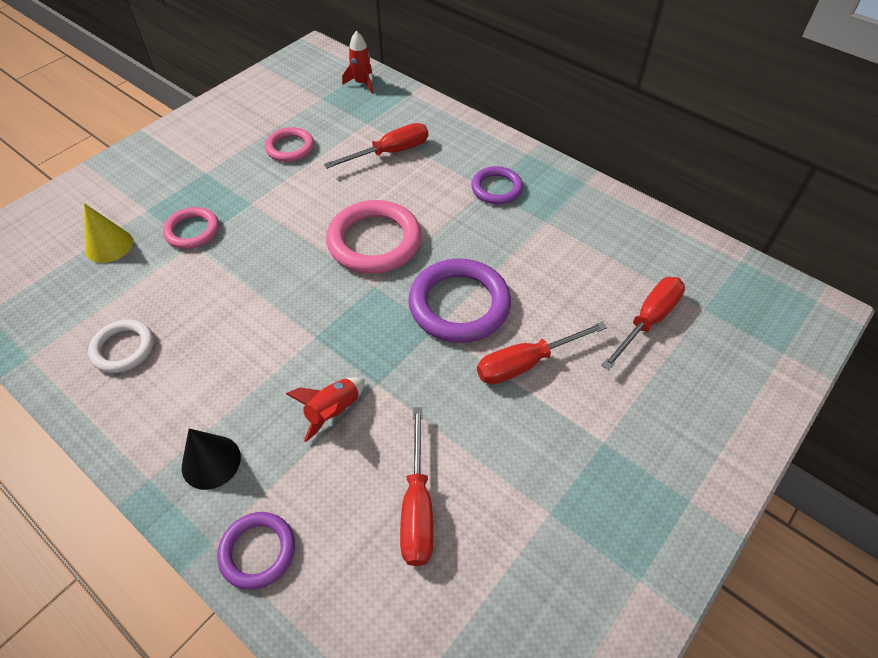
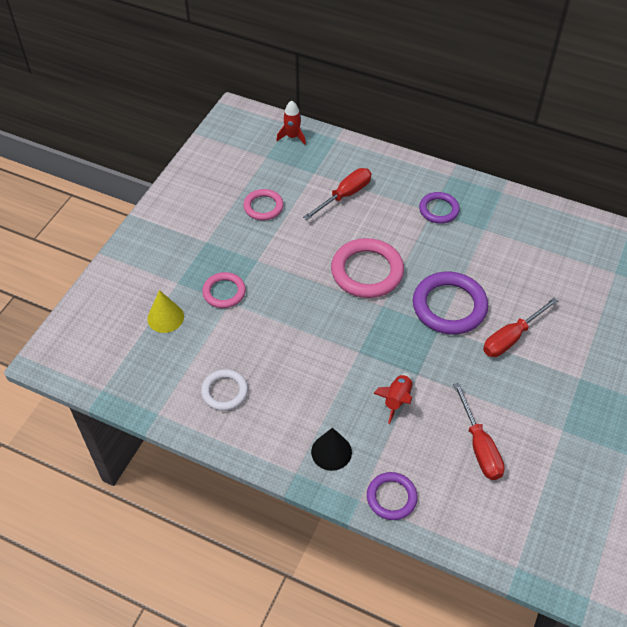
camera: 15 degrees left, 0 degrees up
(647, 321) = (581, 289): red screwdriver -> none

